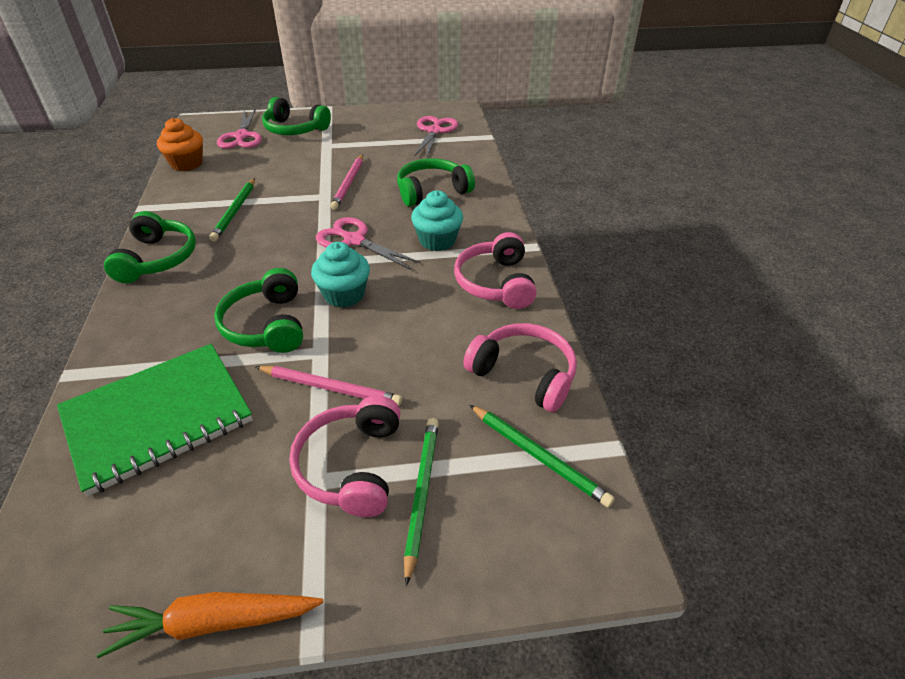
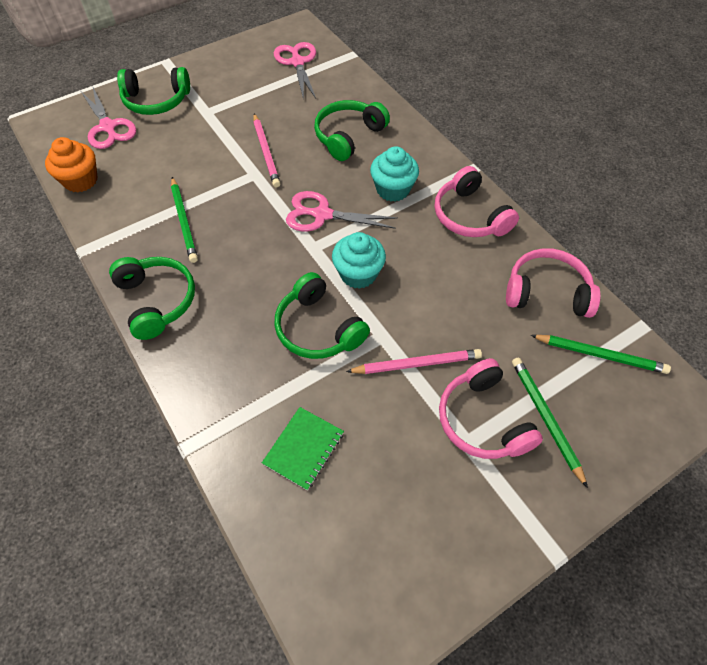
camera: 25 degrees left, 15 degrees up
(158, 417) = (303, 448): green notebook -> green notebook, size x0.50
(213, 623) = (483, 574): orange carrot -> none

